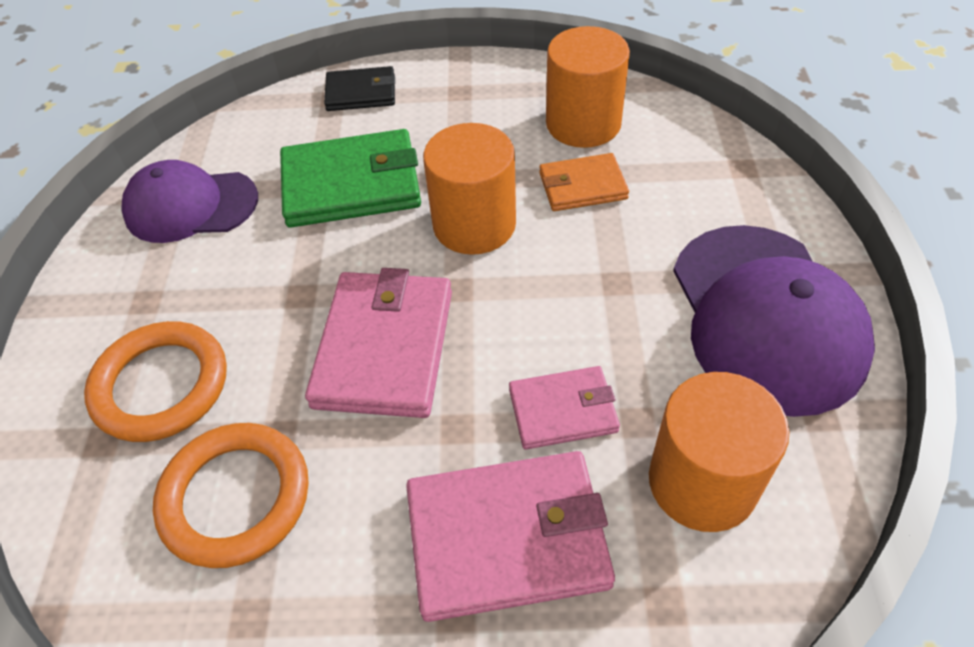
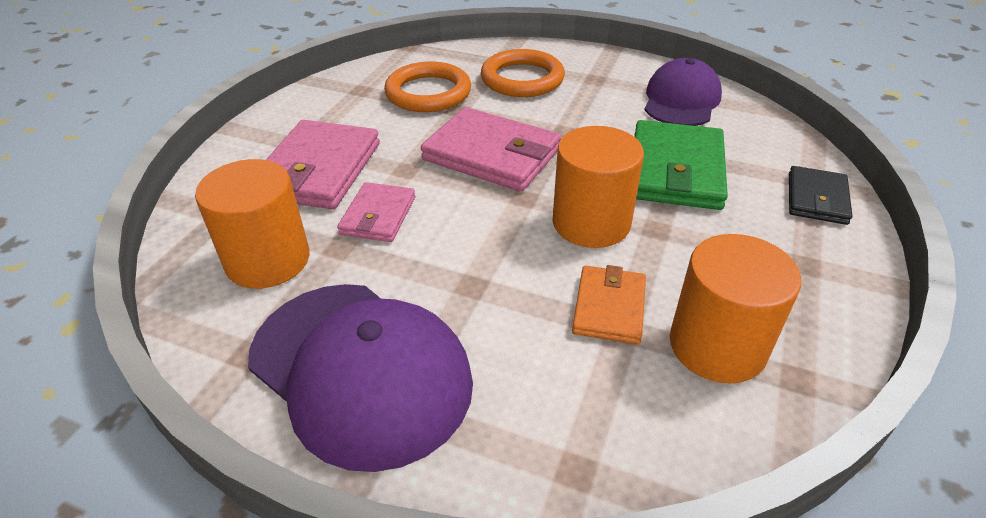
camera: 110 degrees right, 10 degrees down
(766, 317) = (360, 370): purple cap -> purple cap turned 150 degrees counterclockwise

